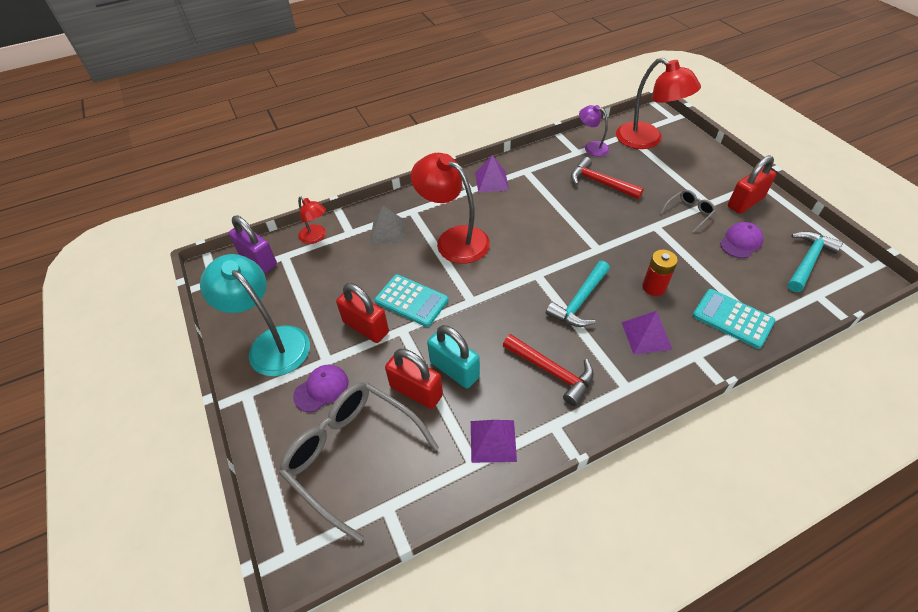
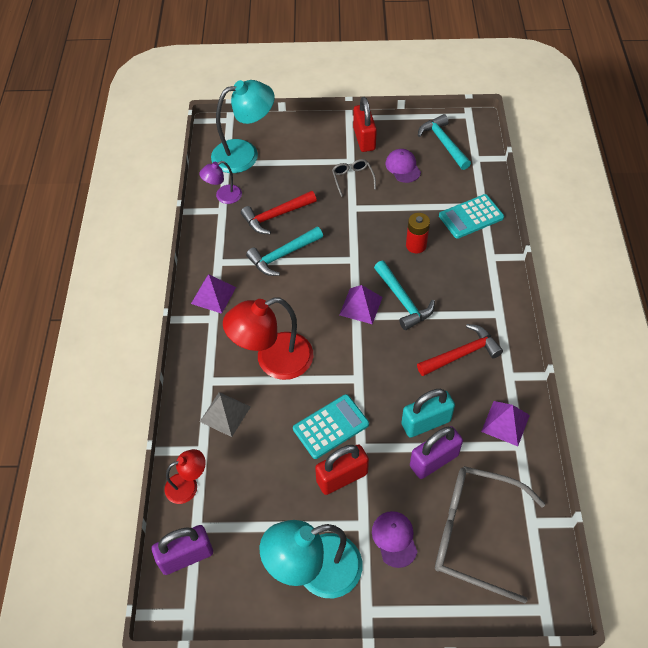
camera: 65 degrees left, 5 degrees up
(352, 454) = (474, 533): grey glasses -> grey glasses turned 45 degrees clockwise
(416, 391) = (434, 460): red padlock -> purple padlock
(563, 203) = (283, 255): none -> turquoise hammer
(646, 335) = (459, 276): purple pyramid -> purple pyramid (361, 306)
(647, 140) = (245, 154): red lamp -> turquoise lamp

